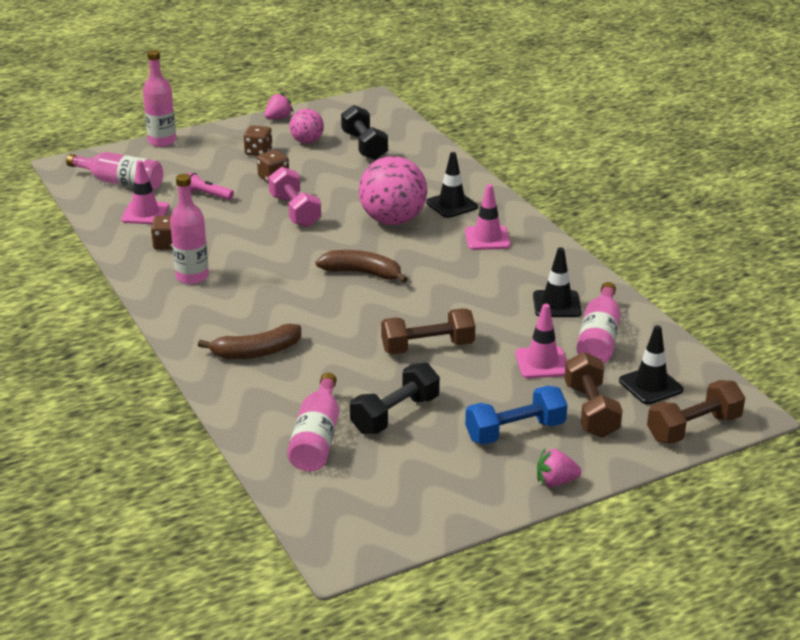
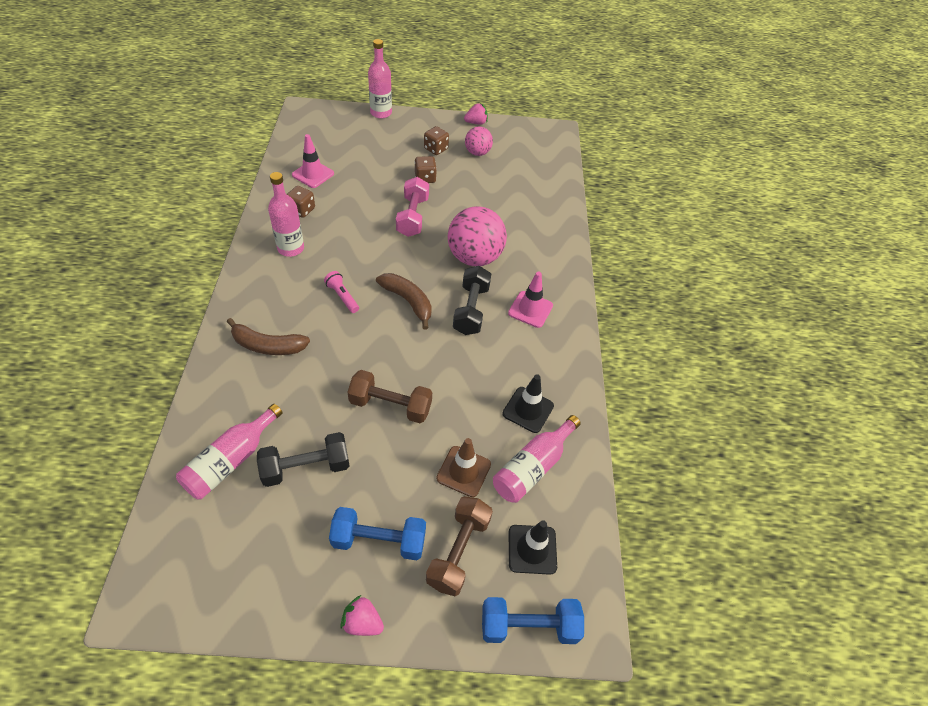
camera: 25 degrees right, 20 degrees up
(121, 182) = (323, 139): pink bottle -> none
(207, 195) = (367, 175): pink flashlight -> pink flashlight (342, 296)
(364, 146) = (514, 174): black dumbbell -> black dumbbell (471, 310)
(451, 205) = (531, 261): black traffic cone -> none
(542, 363) = (463, 471): pink traffic cone -> brown traffic cone
(693, 428) = (529, 626): brown dumbbell -> blue dumbbell

